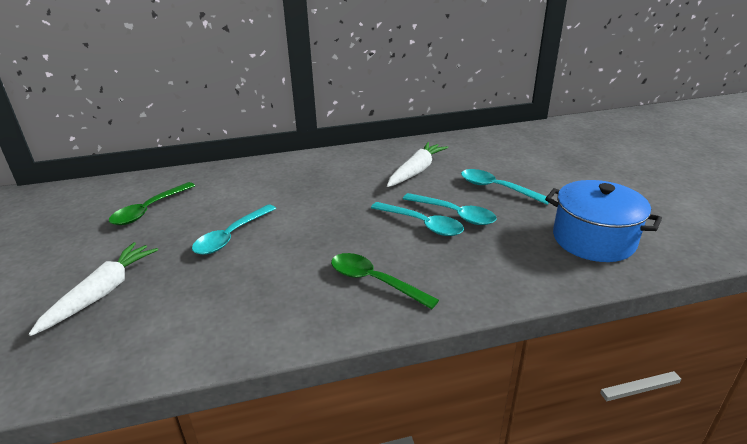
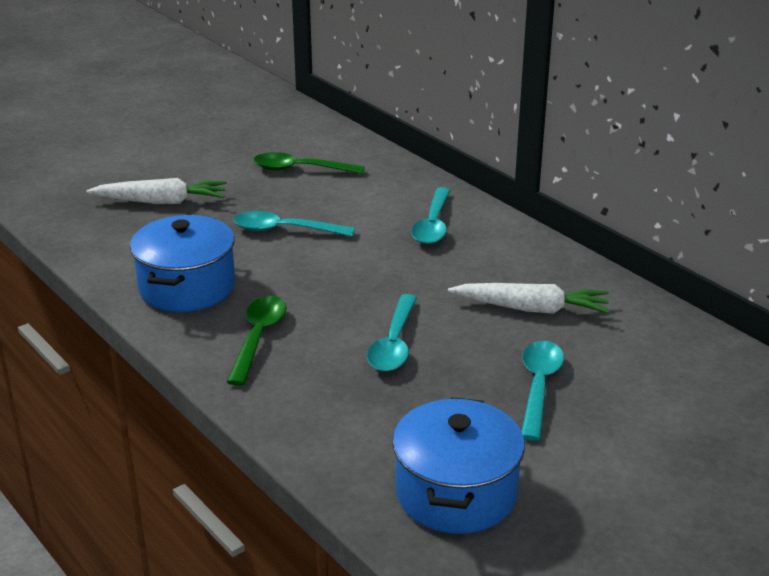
camera: 65 degrees right, 0 degrees up
(267, 305) = (187, 287): none -> blue pot
(454, 214) = (436, 363): turquoise spoon -> turquoise spoon (433, 224)

